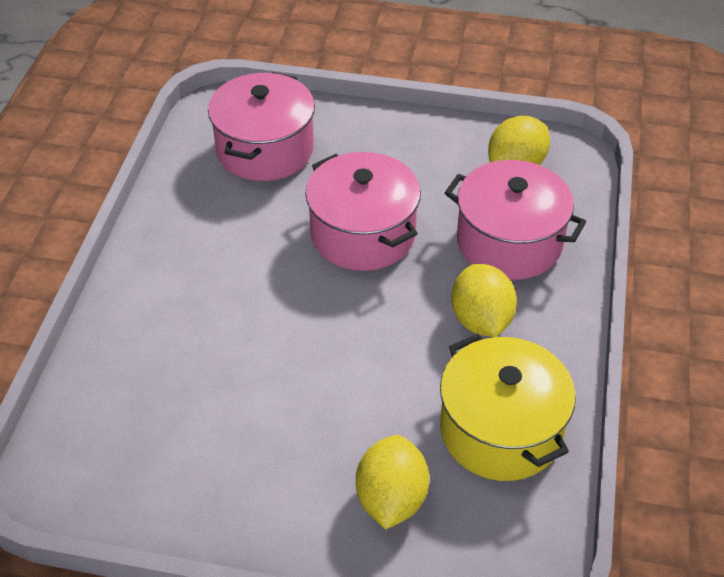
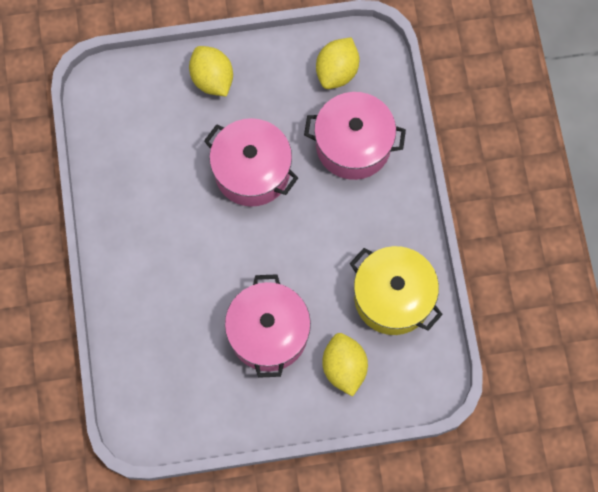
camera: 20 degrees left, 25 degrees up
(265, 149) = (151, 116): pink pot -> pink pot (268, 333)
(481, 320) = (355, 218): yellow lemon -> yellow lemon (212, 79)

